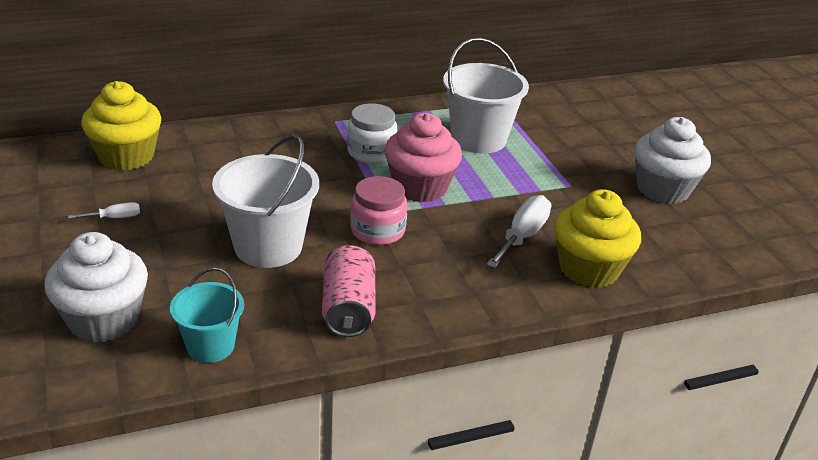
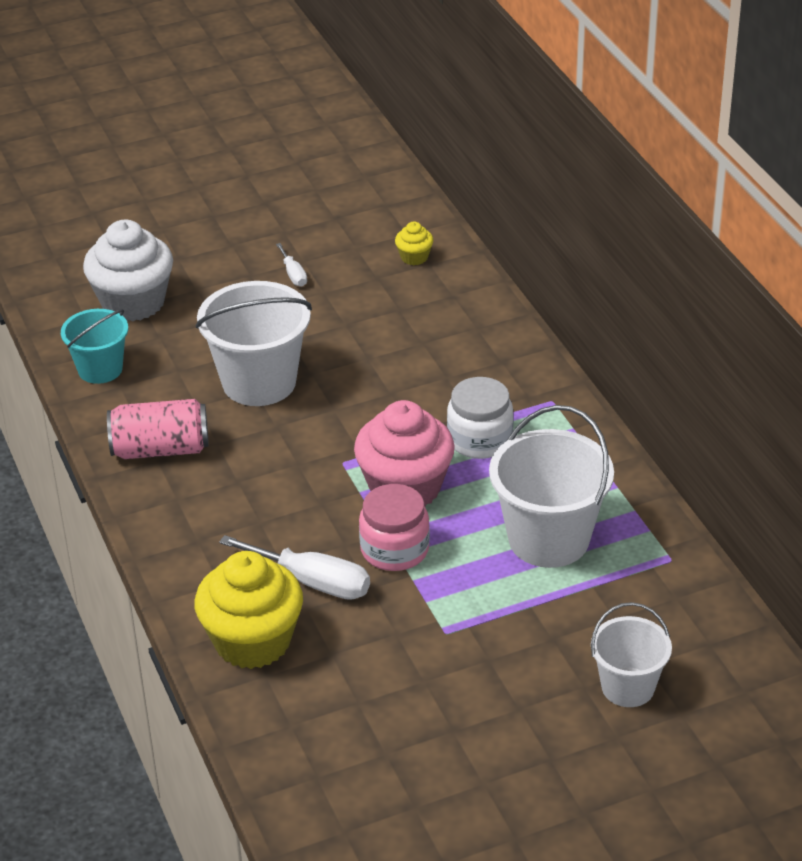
camera: 90 degrees right, 5 degrees up
(126, 156) = (414, 257): yellow cupcake -> yellow cupcake, size x0.44
(377, 231) = (303, 459): pink jar -> pink jar (394, 549)
(608, 130) = (628, 687): none -> white bucket
(662, 189) = (461, 736): white cupcake -> none

